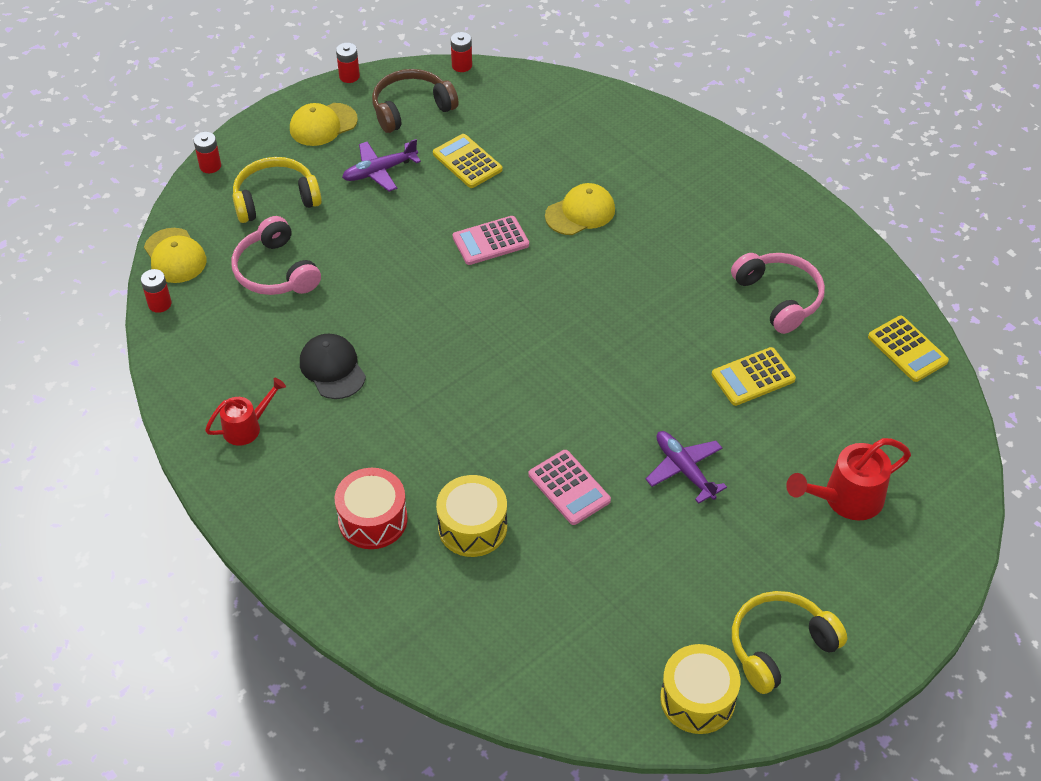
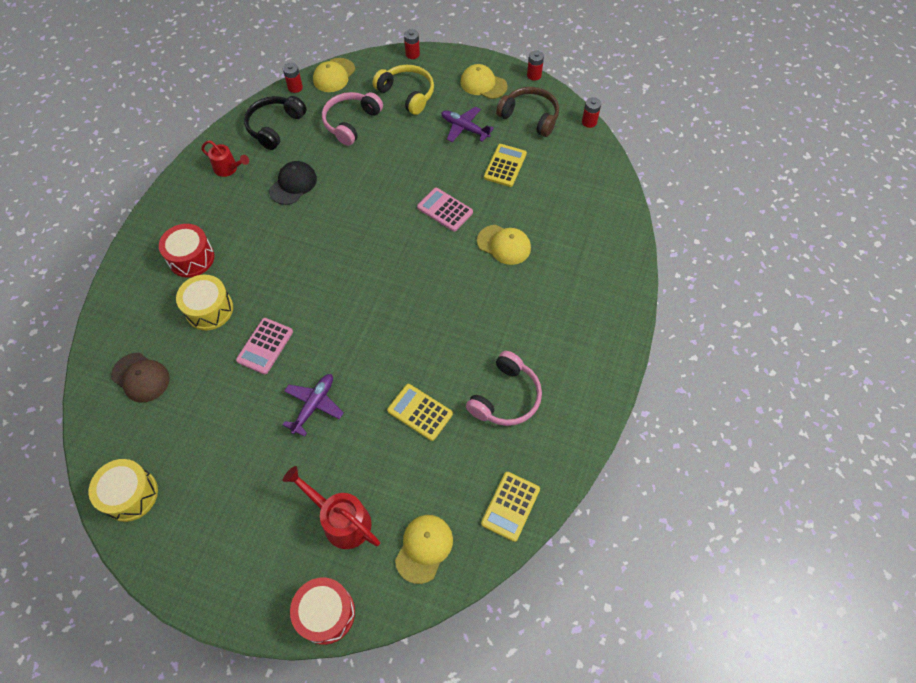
camera: 60 degrees right, 10 degrees up
(213, 351) = (275, 127): none -> black headphones
(529, 636) = (141, 377): none -> brown cap
(779, 646) = (193, 528): yellow headphones -> none
(916, 439) = (424, 548): none -> yellow cap
(947, 553) = (326, 613): none -> red drum

